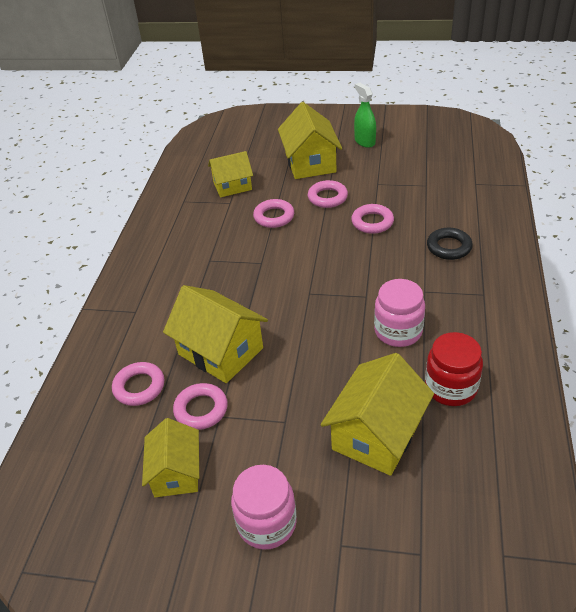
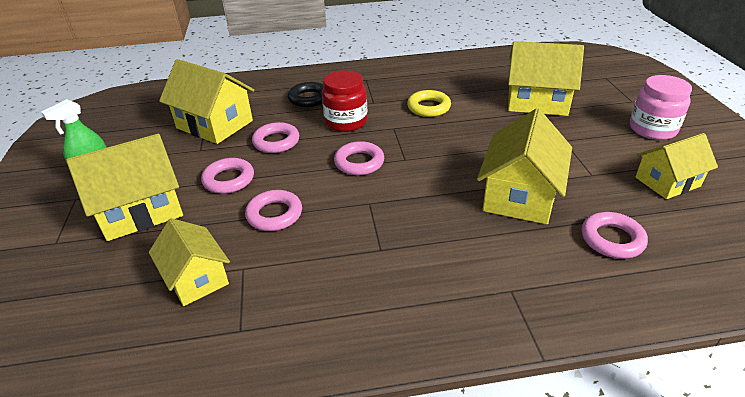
camera: 110 degrees left, 5 degrees down
(201, 409) = (596, 187): pink ring -> pink ring (359, 162)
(398, 331) = (428, 107): pink jar -> yellow ring
(416, 190) = (214, 124): none -> yellow house
(450, 387) = (471, 82): red jar -> red jar (346, 122)

